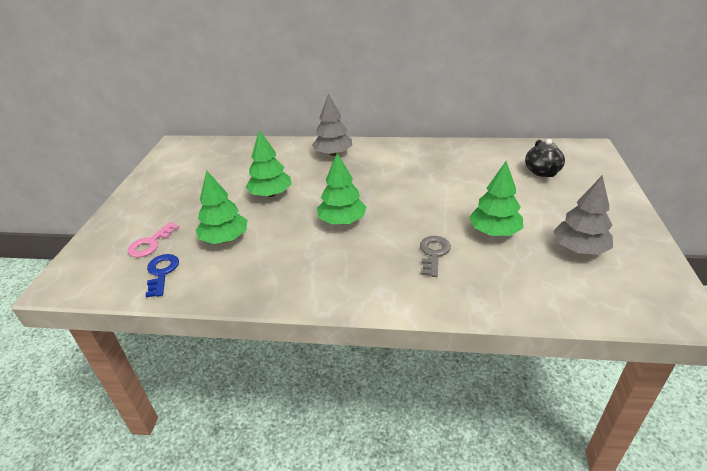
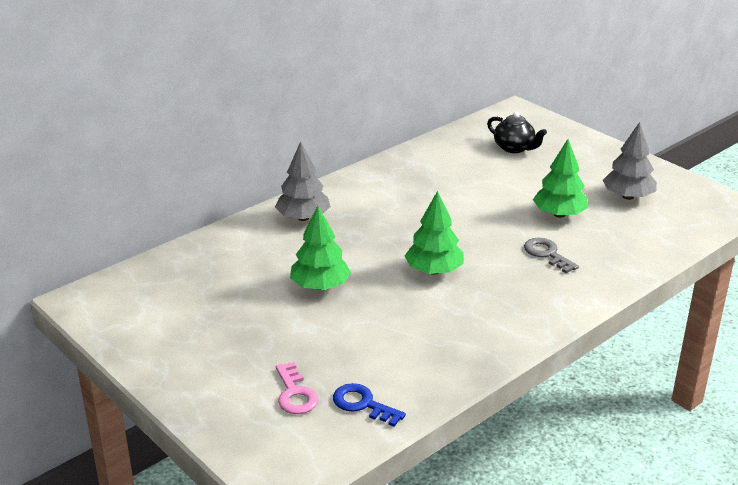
camera: 50 degrees left, 5 degrees down
(225, 239) = (360, 345): green tree -> none

